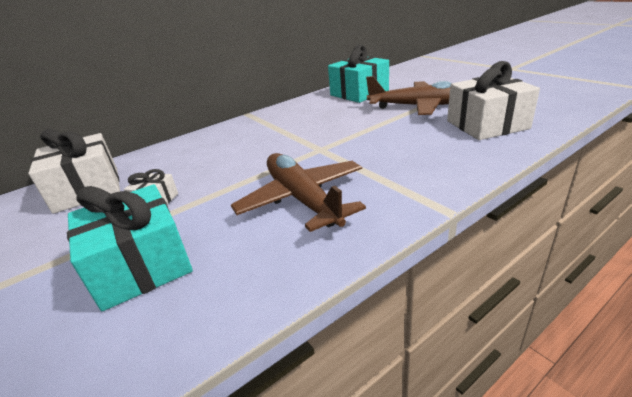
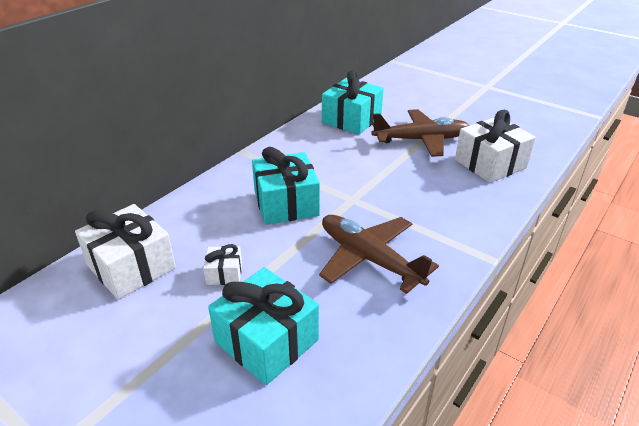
camera: 20 degrees left, 5 degrees up
(255, 150) = (286, 203): none -> turquoise gift

